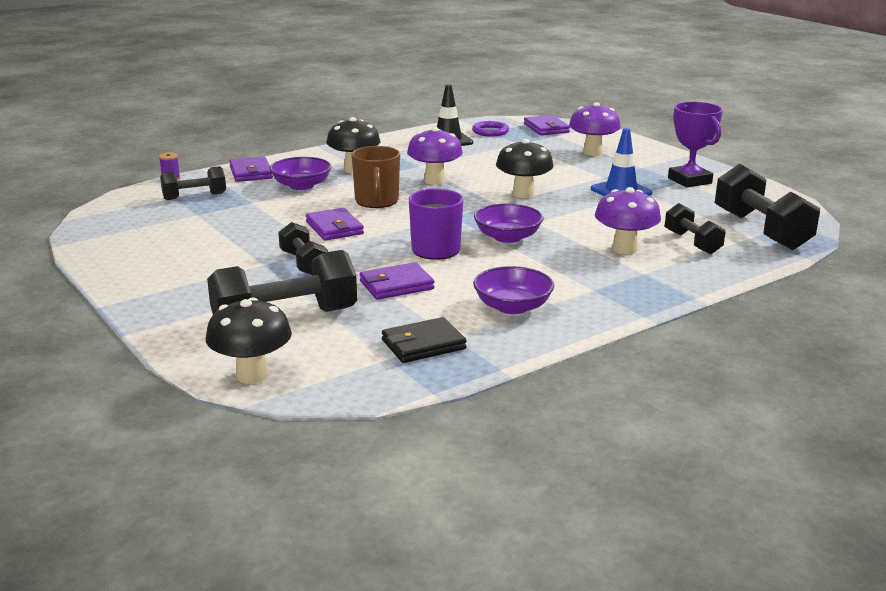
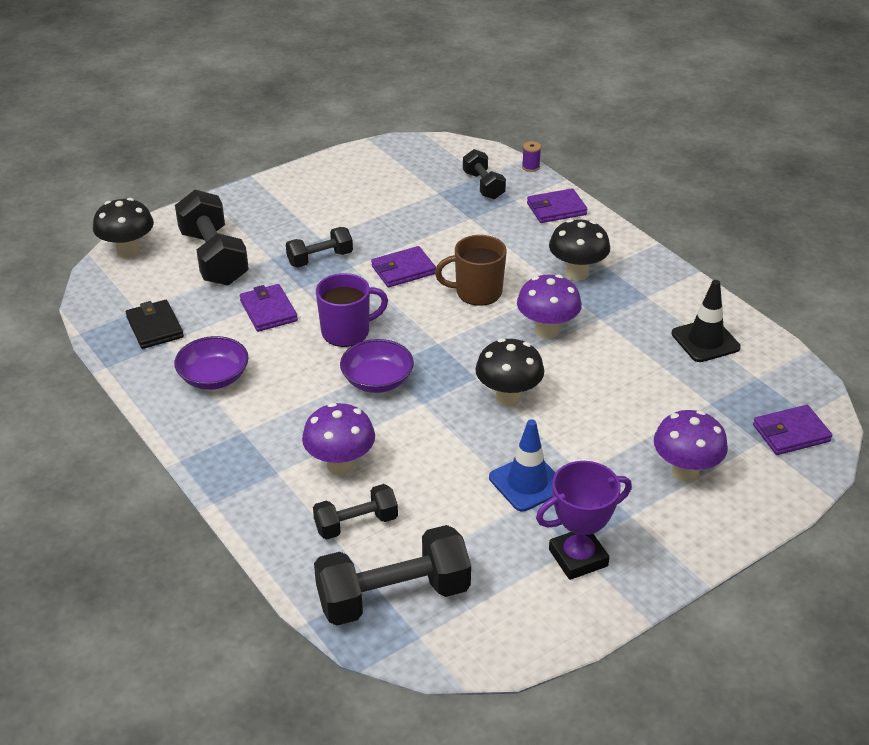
camera: 90 degrees right, 15 degrees up
(301, 185) = (520, 243): purple bowl -> none
(490, 131) = (756, 378): purple ring -> none

